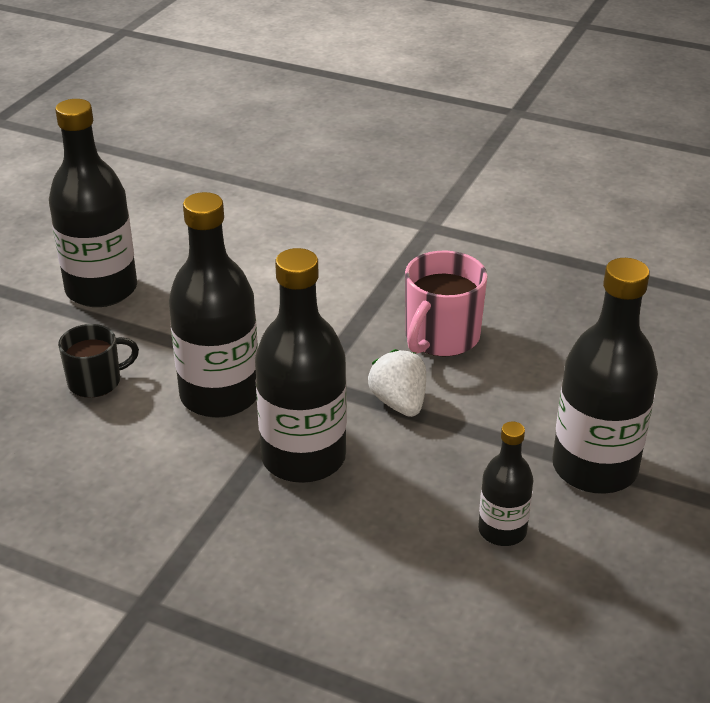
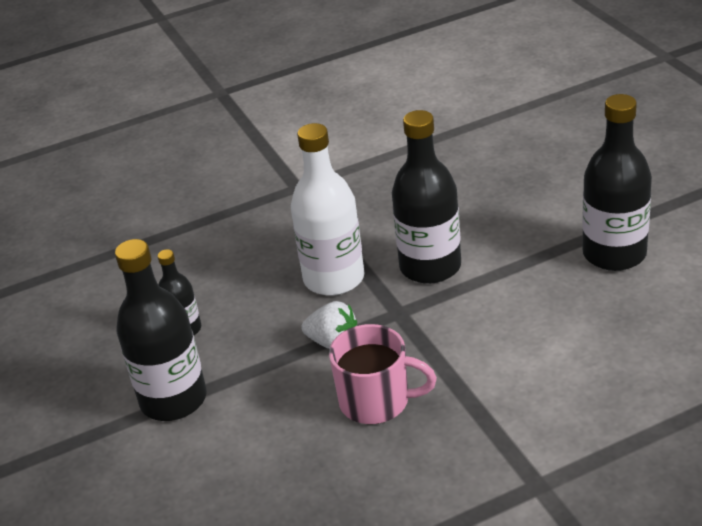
camera: 135 degrees right, 0 degrees up
(96, 382) = (500, 221): black mug -> none
(303, 457) = (334, 278): black bottle -> white bottle
(441, 337) = (376, 401): pink mug -> pink mug turned 120 degrees clockwise

